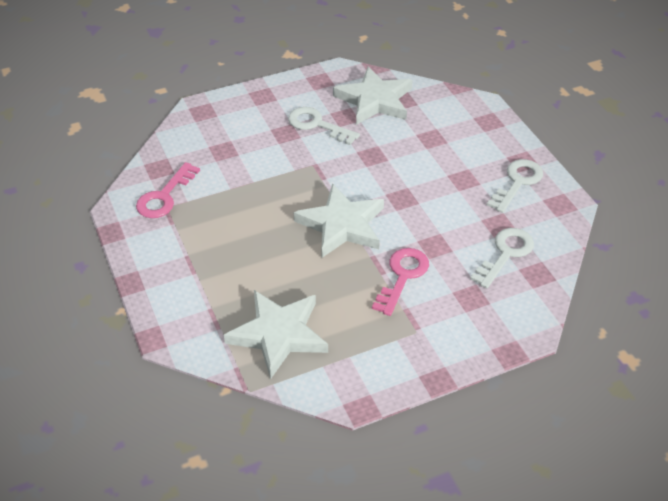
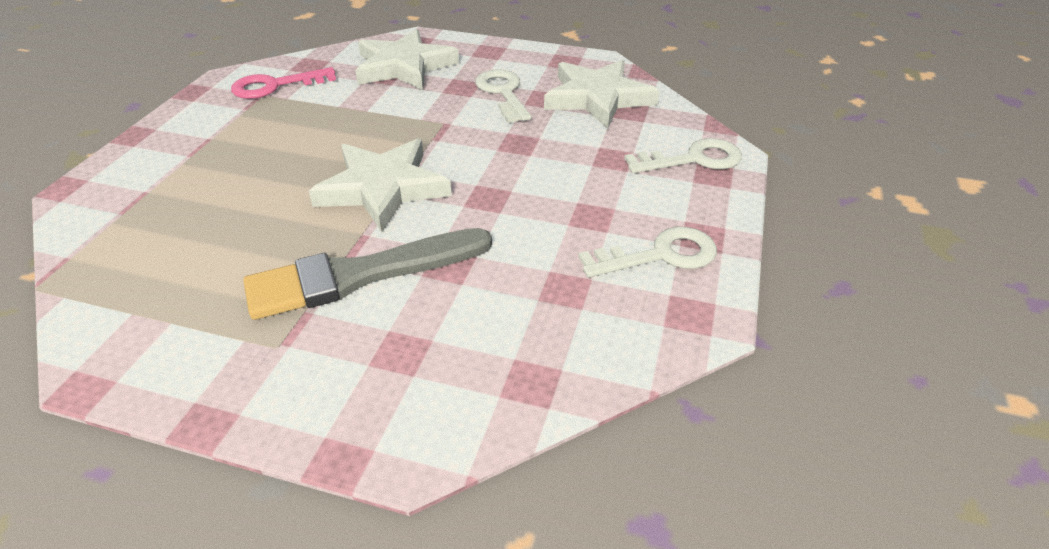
camera: 40 degrees right, 5 degrees down
(279, 334) = (151, 252): white star -> white star (404, 66)
(402, 276) = (360, 275): pink key -> grey brush
(505, 254) = (522, 328): white key -> white key (693, 159)

